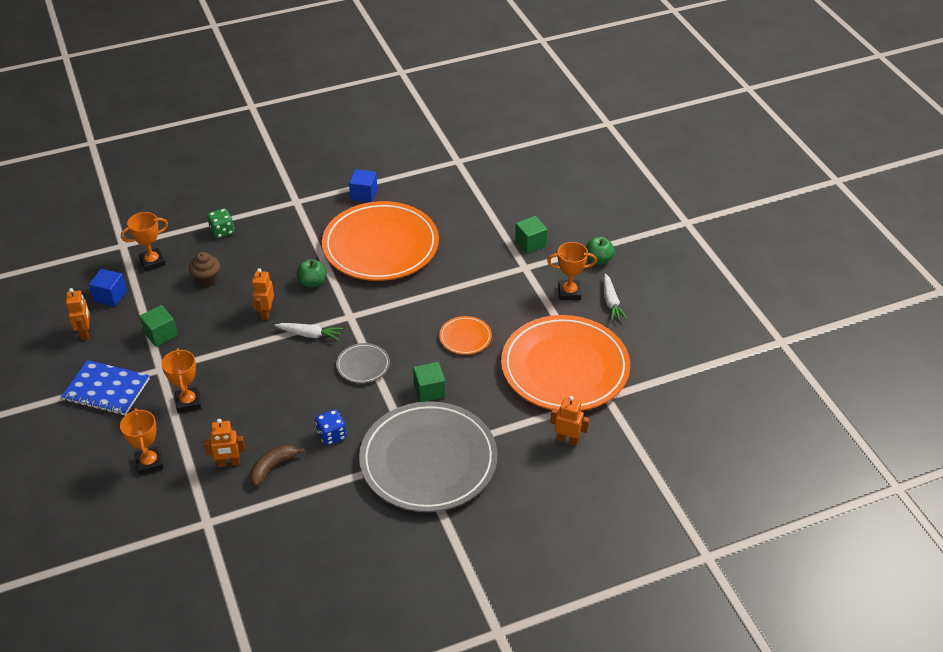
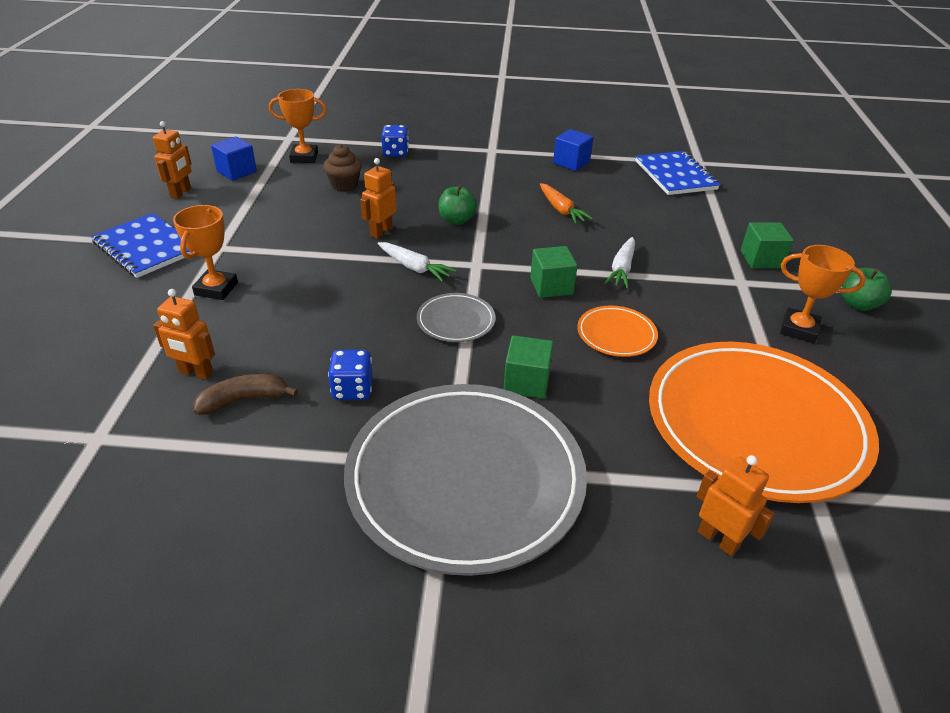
camera: 25 degrees right, 5 degrees down
(149, 463) = (109, 337): orange trophy -> none
(160, 334) = (252, 217): green cube -> green cube (551, 286)
(222, 231) = (395, 153): green dice -> blue dice
(380, 246) = (561, 210): orange plate -> orange carrot
(445, 181) = (675, 175): none -> blue notebook
(611, 302) = (864, 361): white carrot -> white carrot (621, 269)

